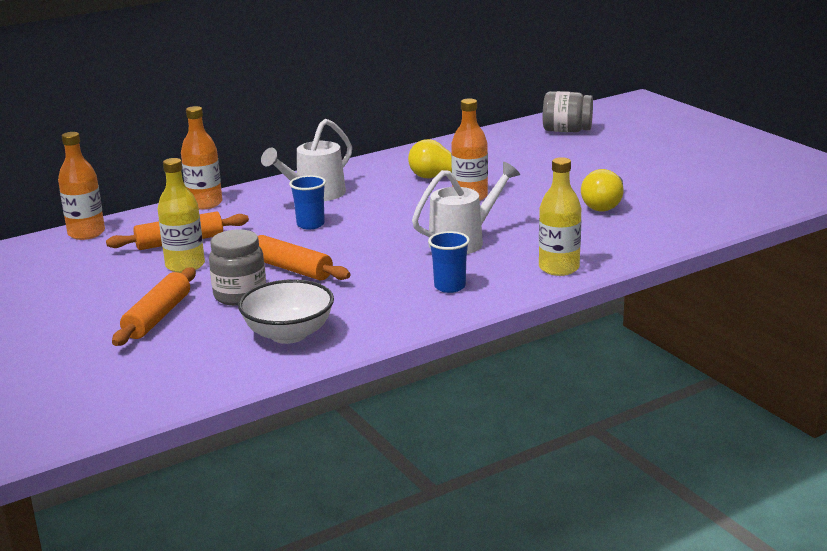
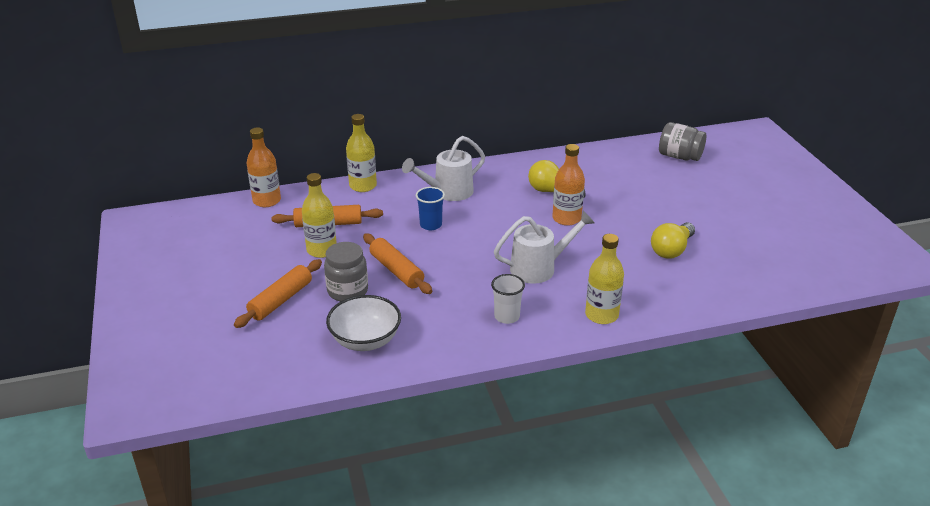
camera: 15 degrees right, 10 degrees up
(205, 203) = (363, 186): orange bottle -> yellow bottle
(450, 286) = (507, 316): blue cup -> white cup

